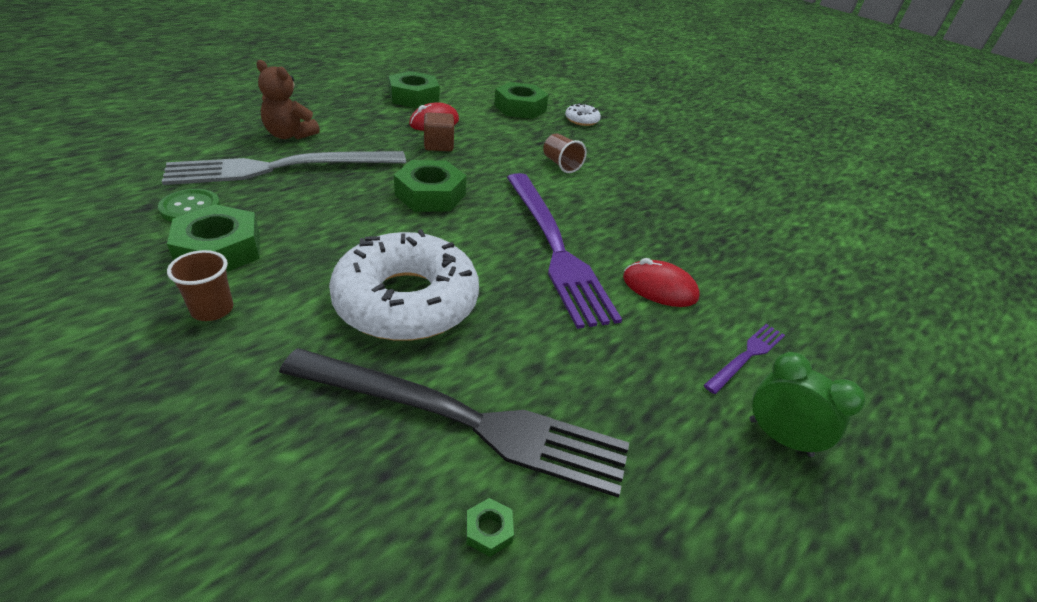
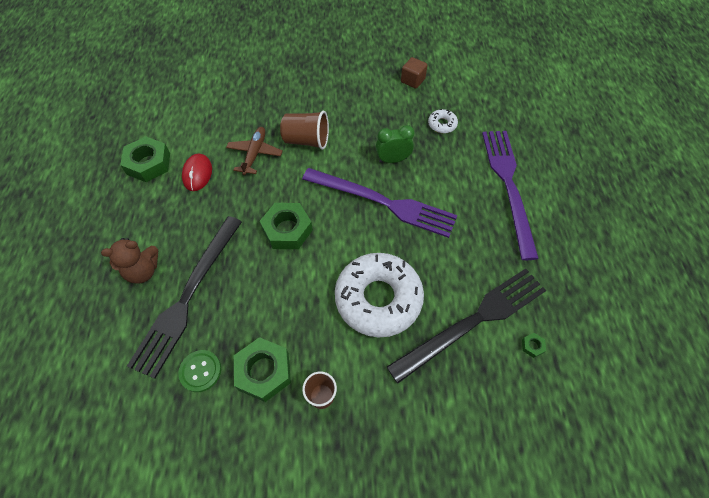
camera: 45 degrees left, 20 degrees up
(281, 168) = (188, 296): grey fork -> black fork
(438, 145) = (231, 190): brown cube -> brown cube (412, 80)
(500, 142) = (255, 154): none -> brown plane
(520, 108) = (219, 112): green nut -> none
(561, 164) = (306, 141): brown cup -> brown cup, size x1.54
(582, 120) = (263, 90): white donut -> white donut (442, 124)
(659, 288) = (445, 181): red mouse -> none
(746, 356) = (508, 185): purple fork -> purple fork, size x2.26
(780, 437) = (553, 213): green clock -> green clock (393, 160)

